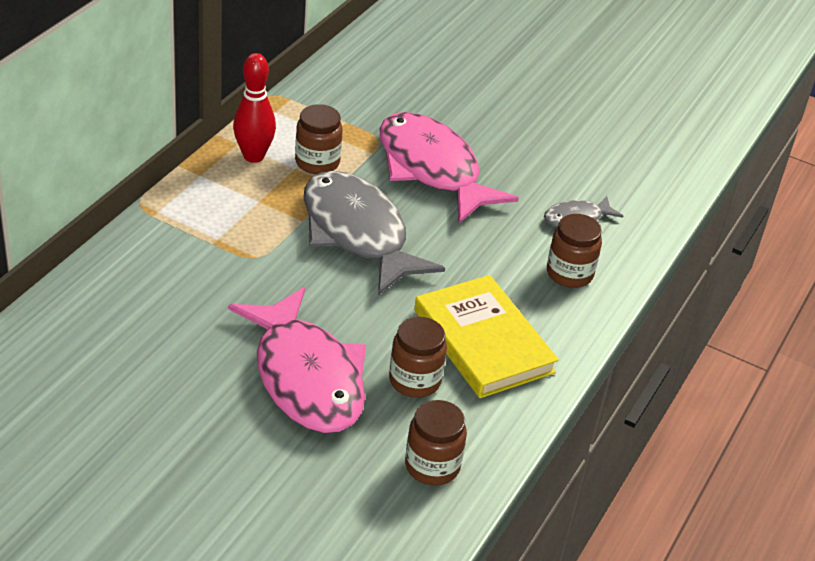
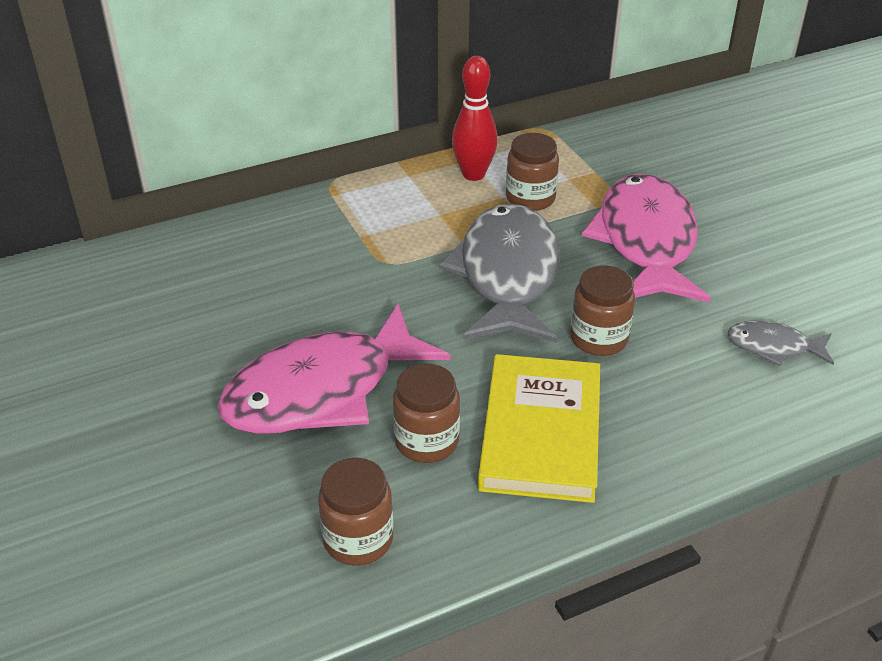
camera: 40 degrees right, 0 degrees up
(306, 377) = (322, 390): pink fish -> pink fish turned 45 degrees clockwise
(569, 273) = (711, 401): brown jar -> brown jar (599, 338)

